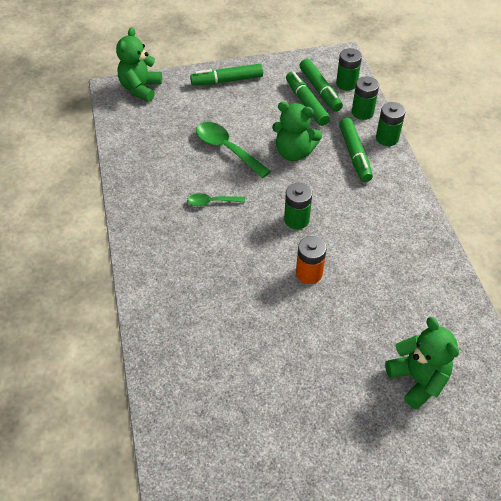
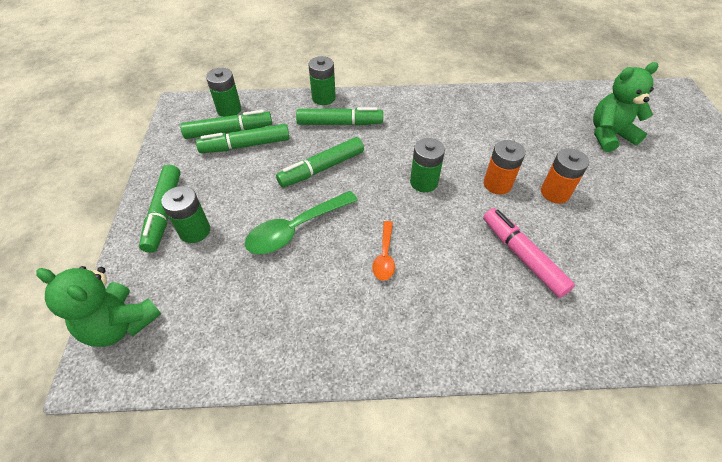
camera: 80 degrees left, 0 degrees up
(211, 202) = (384, 256): green spoon -> orange spoon
(228, 290) = (522, 256): none -> pink marker
(294, 152) = (321, 168): green teddy bear -> green marker
(310, 319) = (555, 193): none -> orange battery
(362, 112) = (279, 107): green battery -> green battery (195, 231)

